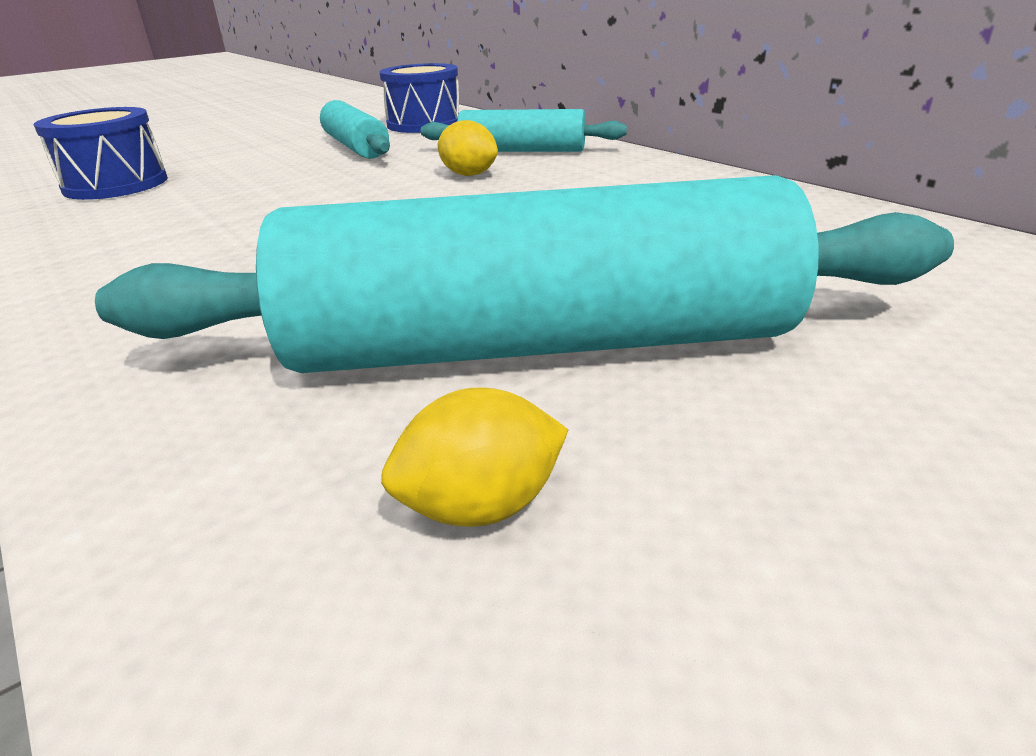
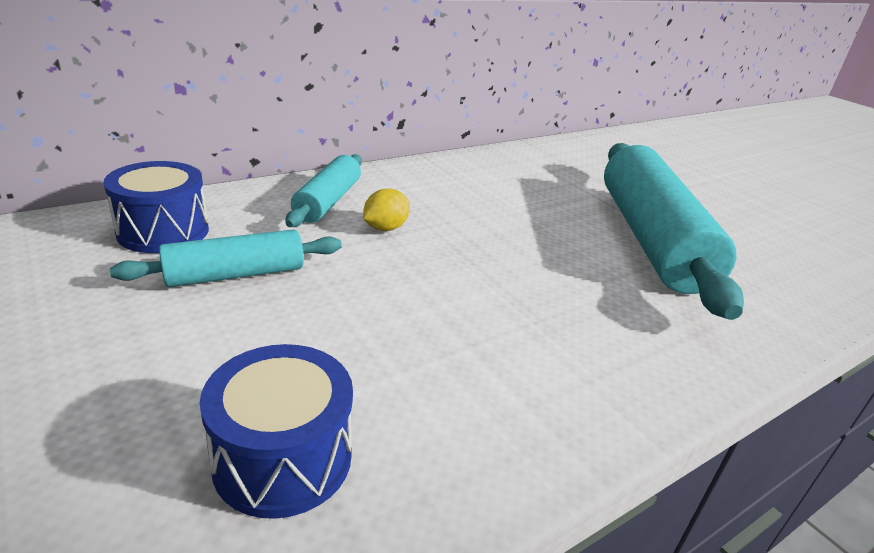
camera: 90 degrees left, 0 degrees up
(481, 506) = (755, 261): yellow lemon -> none

